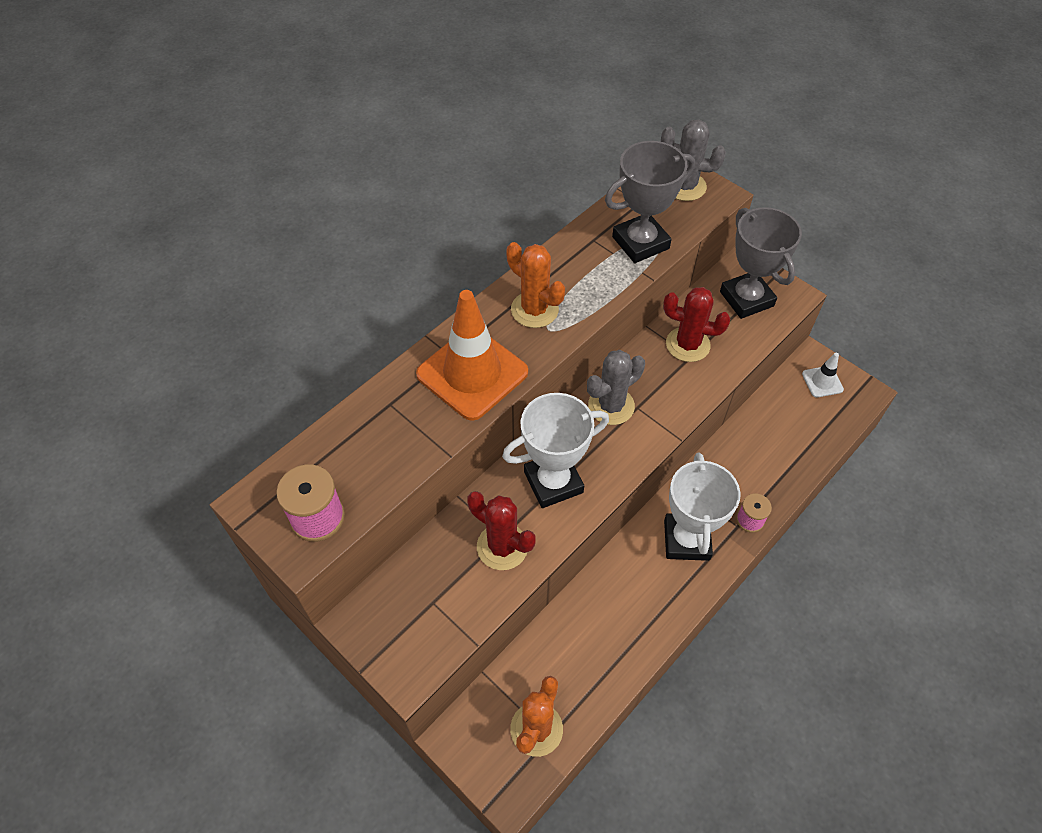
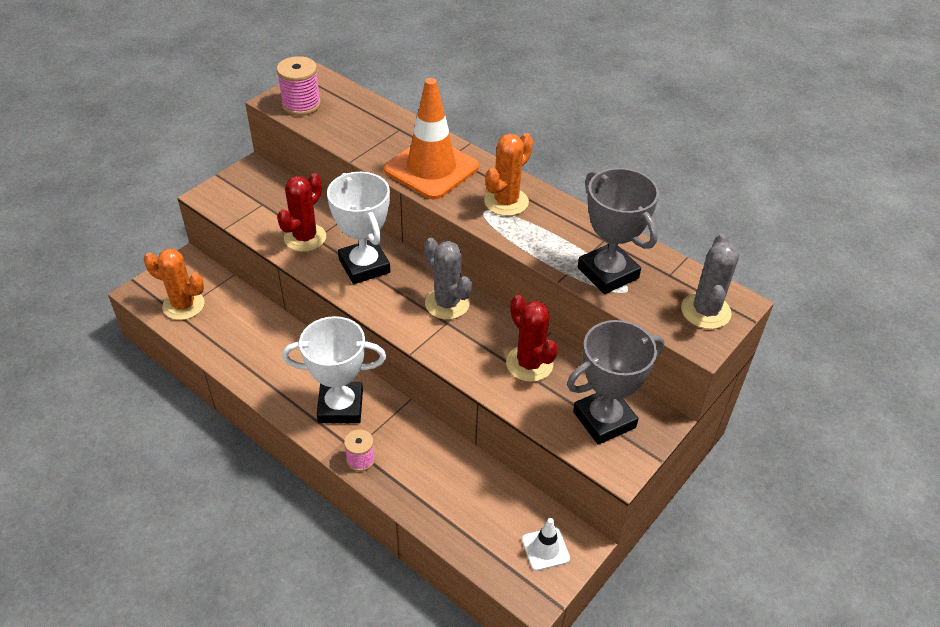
camera: 85 degrees right, 10 degrees down
(687, 344) = (529, 364): red cactus -> red cactus turned 45 degrees counterclockwise

